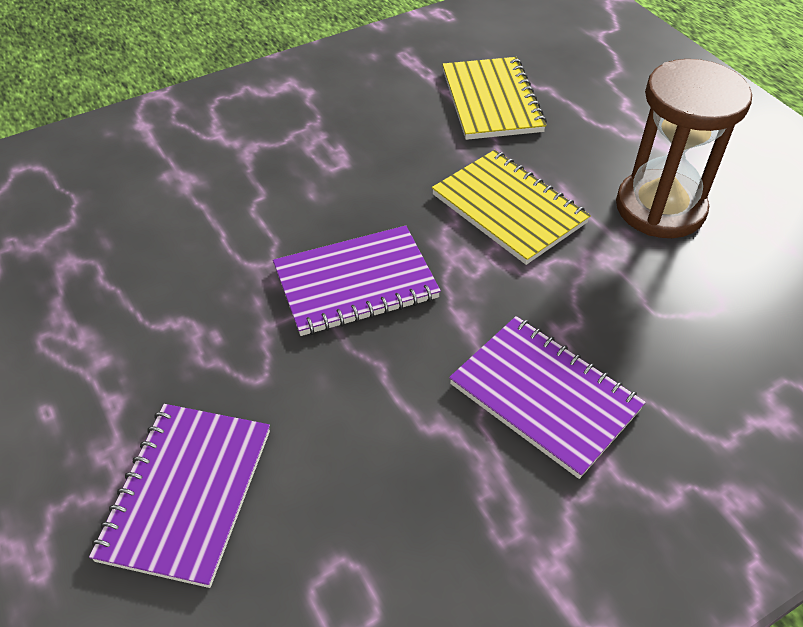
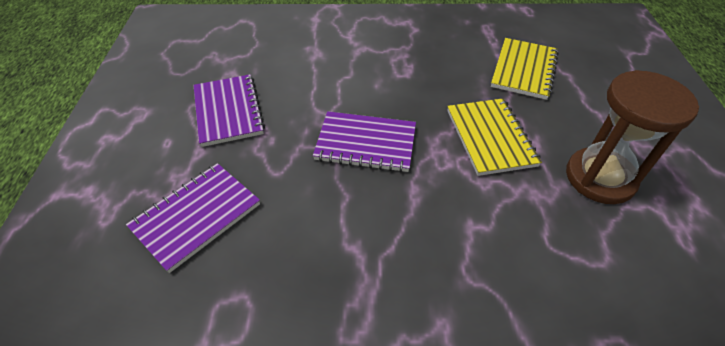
camera: 30 degrees right, 0 degrees up
(544, 396) = (433, 263): purple notebook -> purple notebook (228, 111)

